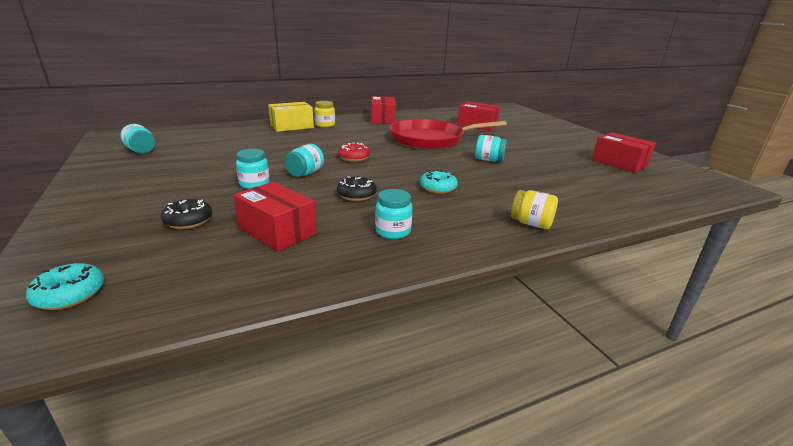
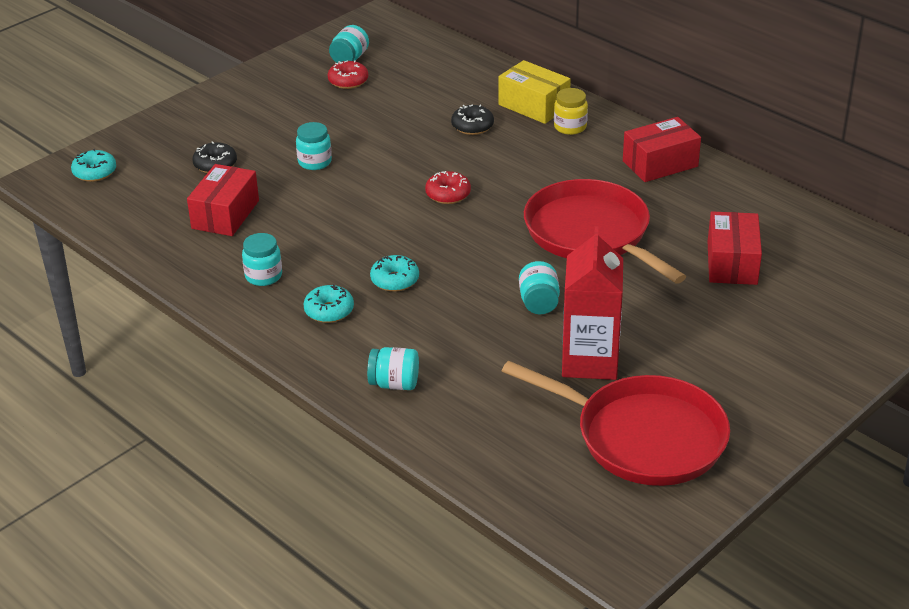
camera: 70 degrees right, 10 degrees up
(169, 156) = (348, 81): none -> red donut
(305, 173) = (368, 180): turquoise jar -> turquoise jar (394, 384)
(356, 195) = (333, 231): black donut -> black donut (472, 126)
(462, 215) = (329, 311): none -> turquoise donut
(531, 223) = (339, 361): yellow jar -> none
(549, 160) = (590, 361): none -> red carton
(619, 163) = (644, 437): red box -> red pan

